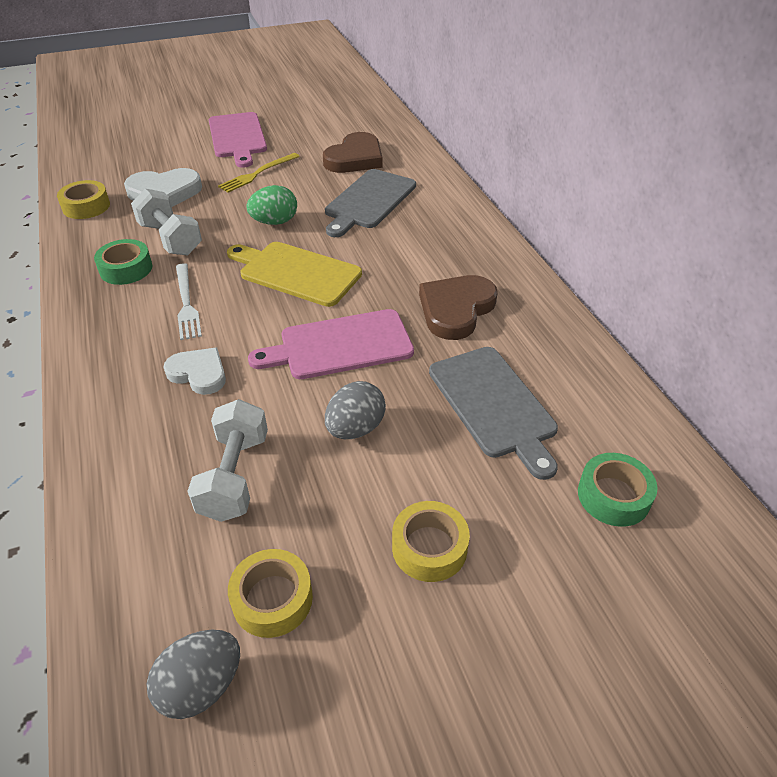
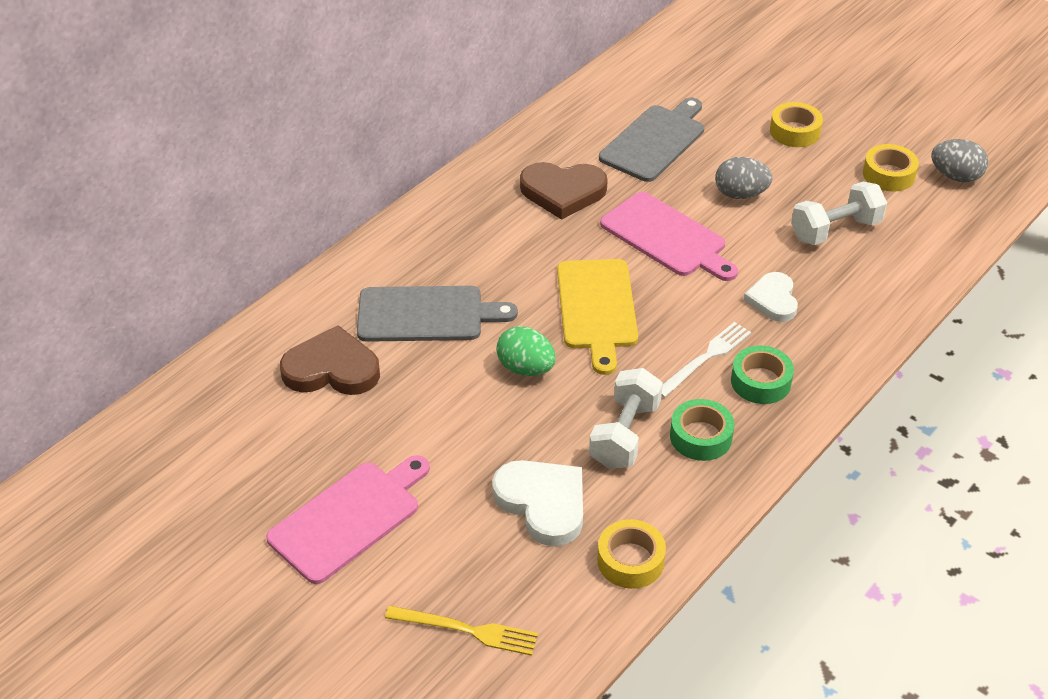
camera: 120 degrees left, 0 degrees up
(257, 174) = (434, 440): yellow fork -> yellow fork (467, 630)
(613, 496) = (685, 77): green tape -> green tape (760, 381)

